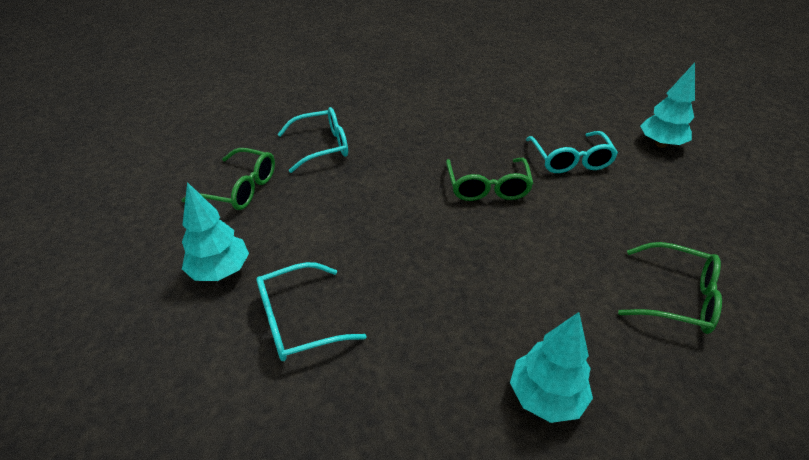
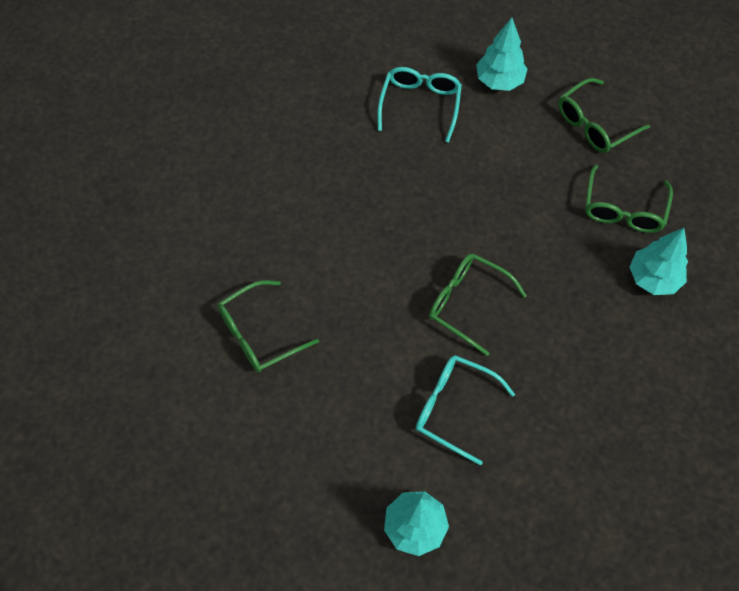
camera: 125 degrees right, 20 degrees up
(322, 146) = (623, 210): turquoise glasses -> green glasses
(545, 397) = (266, 195): turquoise tree -> turquoise tree (653, 278)

